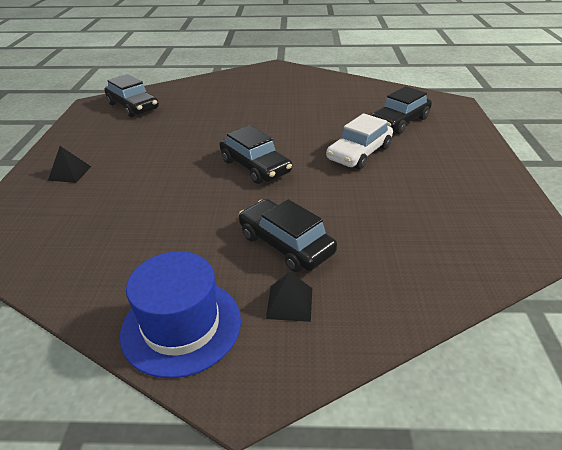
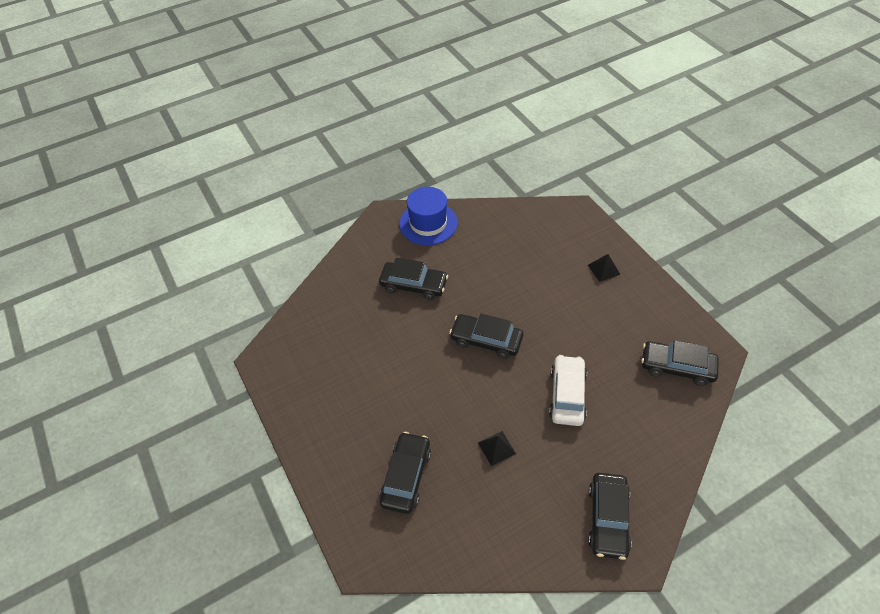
camera: 150 degrees right, 15 degrees up
(275, 77) = (607, 519): none -> black car
(289, 303) = (388, 254): black pyramid -> black pyramid (496, 448)
(359, 153) = (418, 399): white car -> white car (567, 395)

